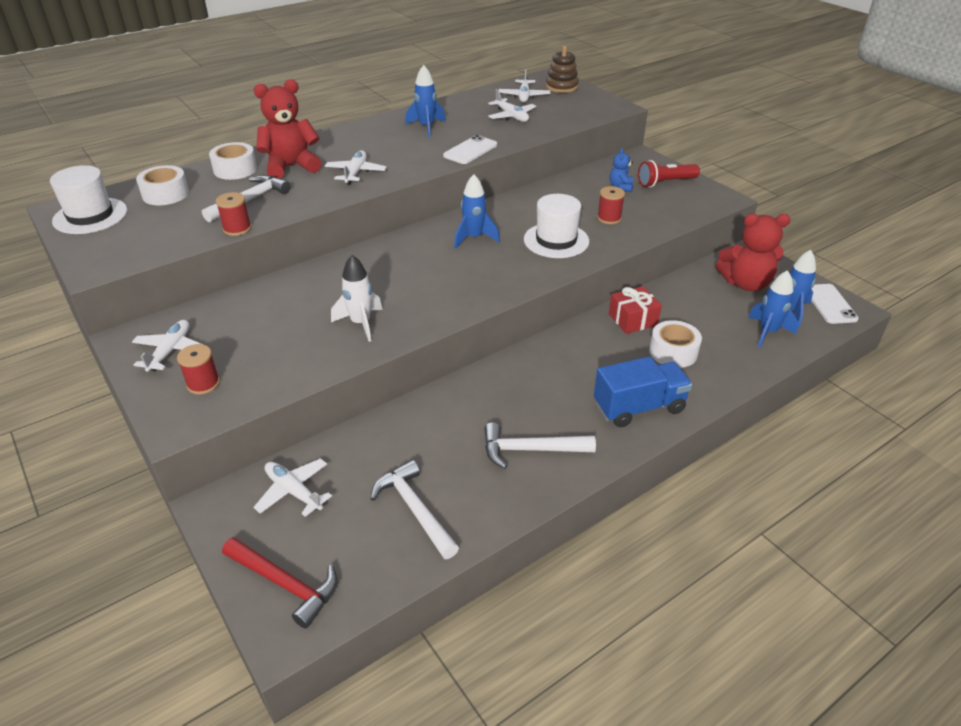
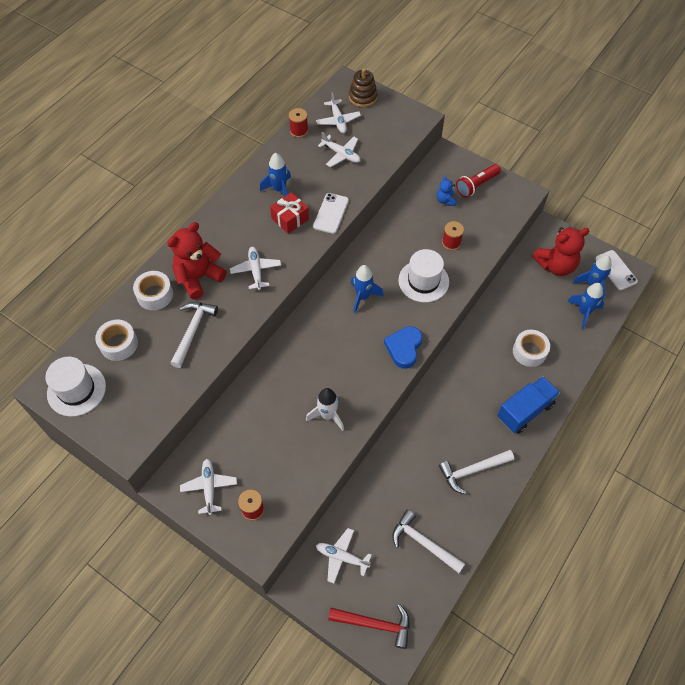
camera: 20 degrees left, 20 degrees up
(237, 229) = (205, 368): red spool -> red spool (299, 131)
(496, 288) = (404, 348): none -> blue heart
(633, 320) = (492, 328): red gift -> red gift (290, 219)

